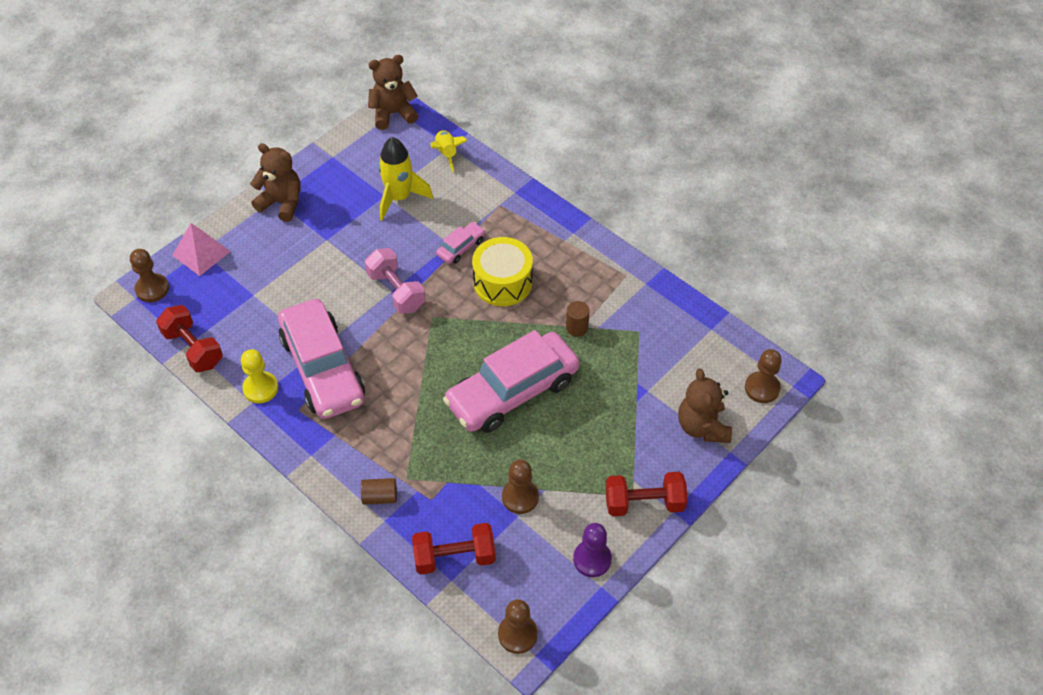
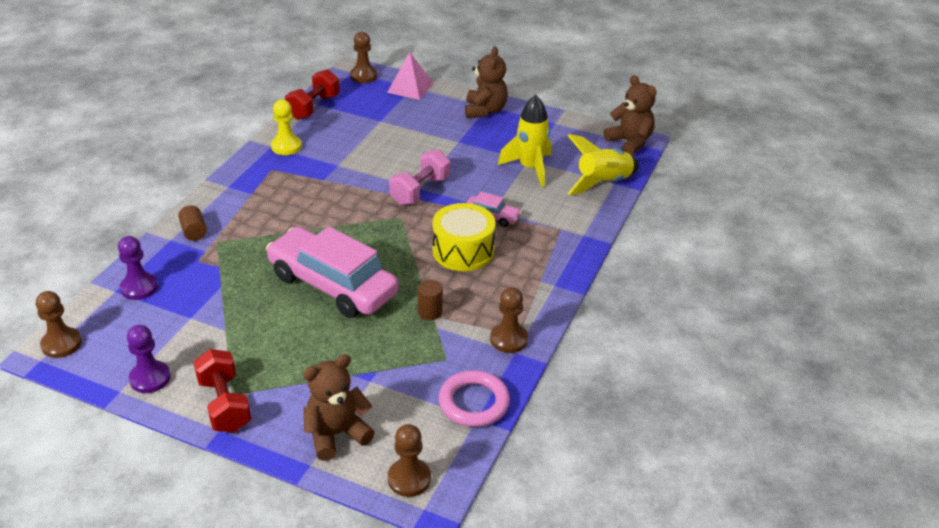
camera: 70 degrees right, 15 degrees down
(323, 369) = (318, 171): pink car -> none
(447, 154) = (603, 183): yellow rocket -> yellow rocket, size x1.58
(454, 557) = (139, 287): red dumbbell -> purple pawn
(520, 497) = (212, 315): brown pawn -> brown pawn (509, 339)
(694, 326) = (474, 402): none -> pink ring

